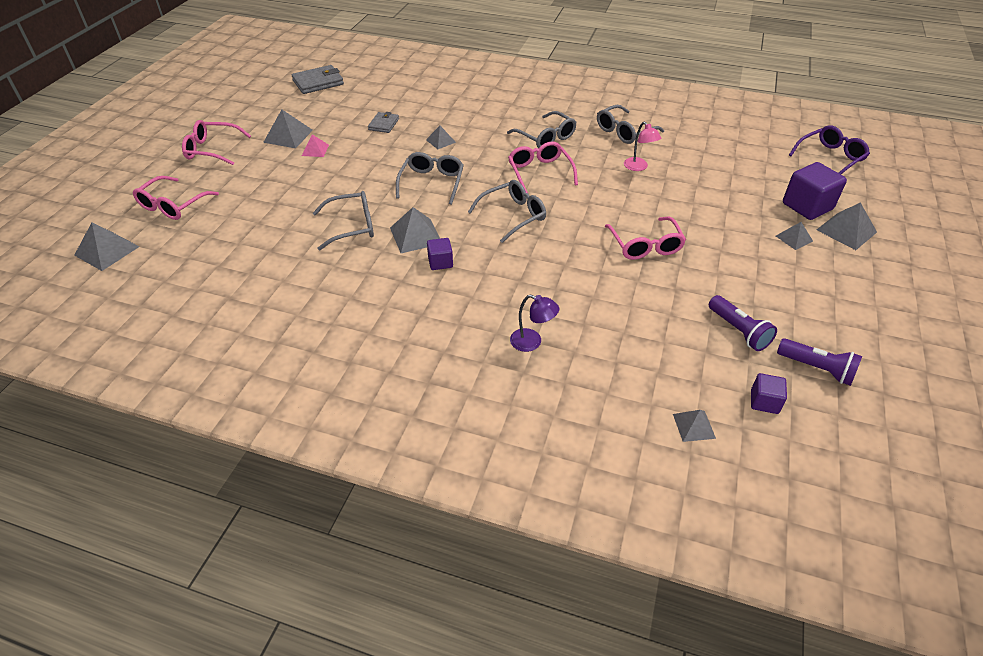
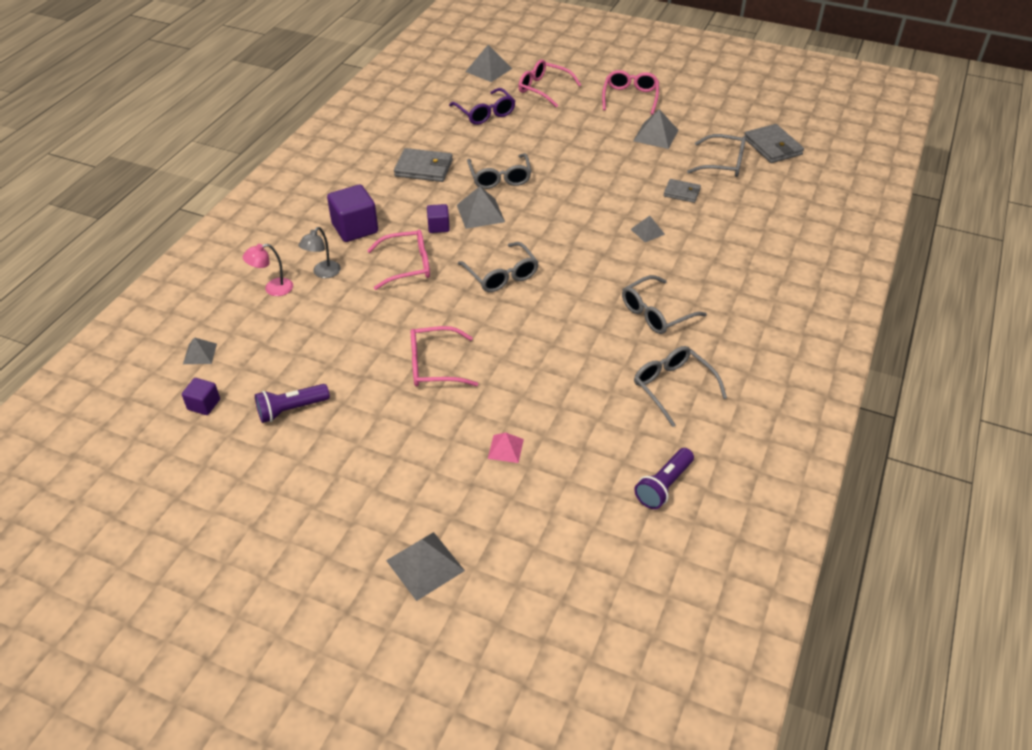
camera: 95 degrees right, 0 degrees up
(315, 150) = (629, 152): pink pyramid -> pink pyramid (505, 448)
(327, 285) = (424, 168): none -> grey wallet
(432, 183) = (565, 224): grey glasses -> grey glasses (723, 164)
(532, 342) = (323, 273): purple lamp -> grey lamp
(540, 172) = (579, 301): pink glasses -> pink glasses (407, 266)
(638, 167) = (586, 387): pink lamp -> pink lamp (273, 289)
(794, 238) = (421, 502): grey pyramid -> none
(807, 206) = (483, 539): purple cube -> purple cube (355, 228)
(817, 368) = (224, 455): purple flashlight -> purple flashlight (664, 486)
(830, 158) = (602, 614): purple glasses -> purple glasses (485, 113)

